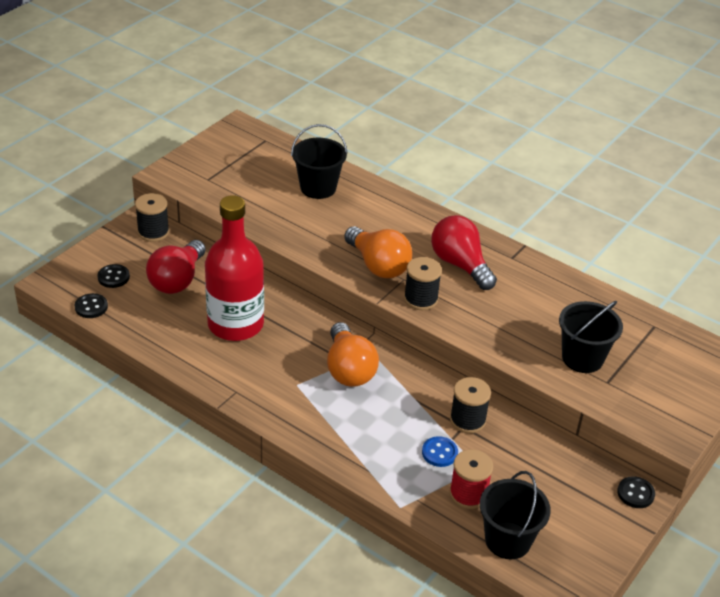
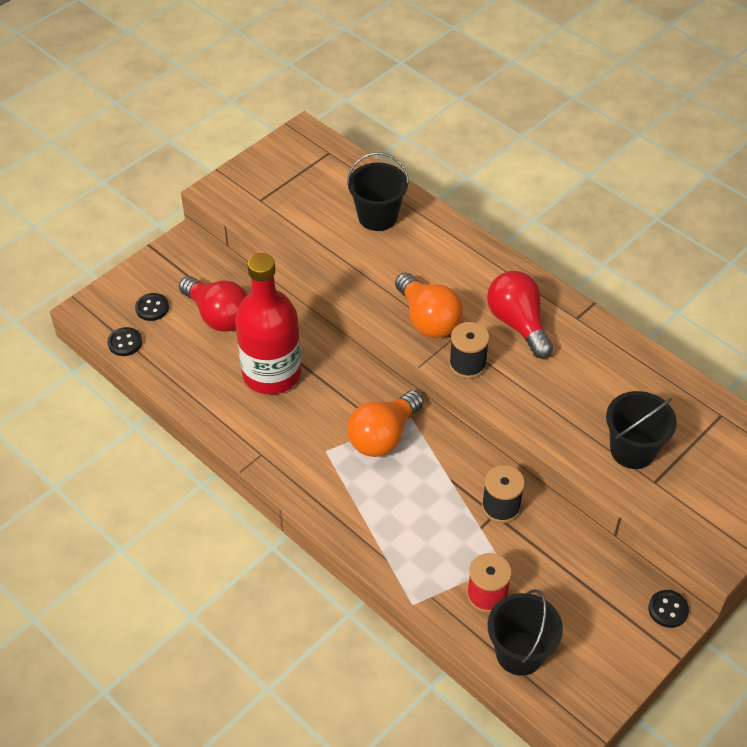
camera: 10 degrees right, 10 degrees up
(153, 232) = (200, 255): black spool -> none
(177, 280) = (218, 315): red light bulb -> red light bulb turned 75 degrees counterclockwise
(349, 369) = (383, 436): orange light bulb -> orange light bulb turned 45 degrees clockwise
(439, 453) = (464, 544): blue button -> none

